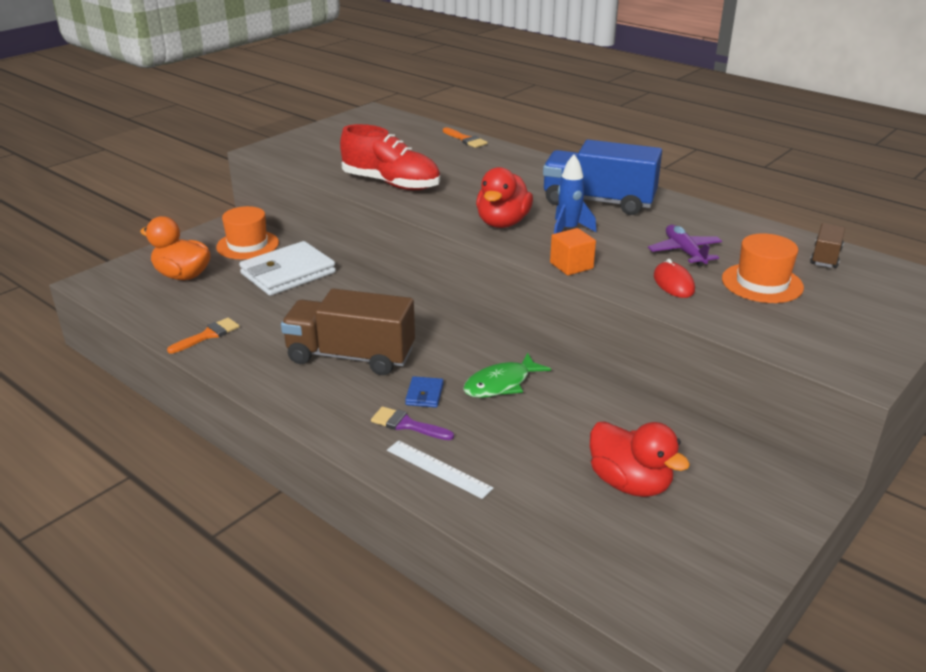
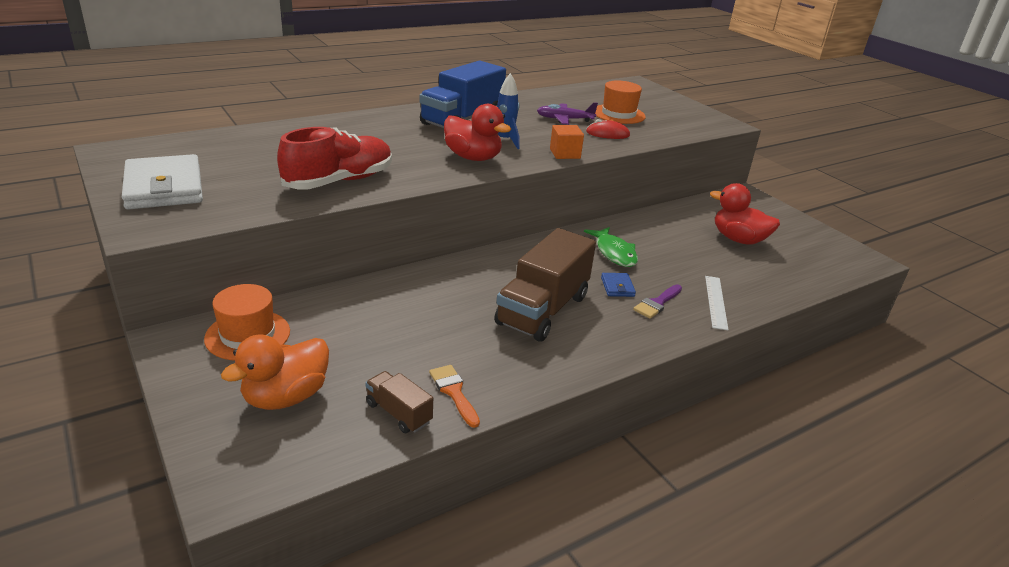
camera: 75 degrees left, 0 degrees up
(288, 273) = (349, 318): white wallet -> white wallet (164, 187)
(424, 394) = (617, 287): blue wallet -> blue wallet turned 60 degrees clockwise
(438, 469) = (716, 302): white ruler -> white ruler turned 45 degrees counterclockwise
(465, 139) = (267, 130): orange brush -> none
(630, 483) = (738, 239): red duck -> red duck turned 120 degrees counterclockwise
(825, 257) = (593, 92): brown truck -> brown truck (398, 413)

